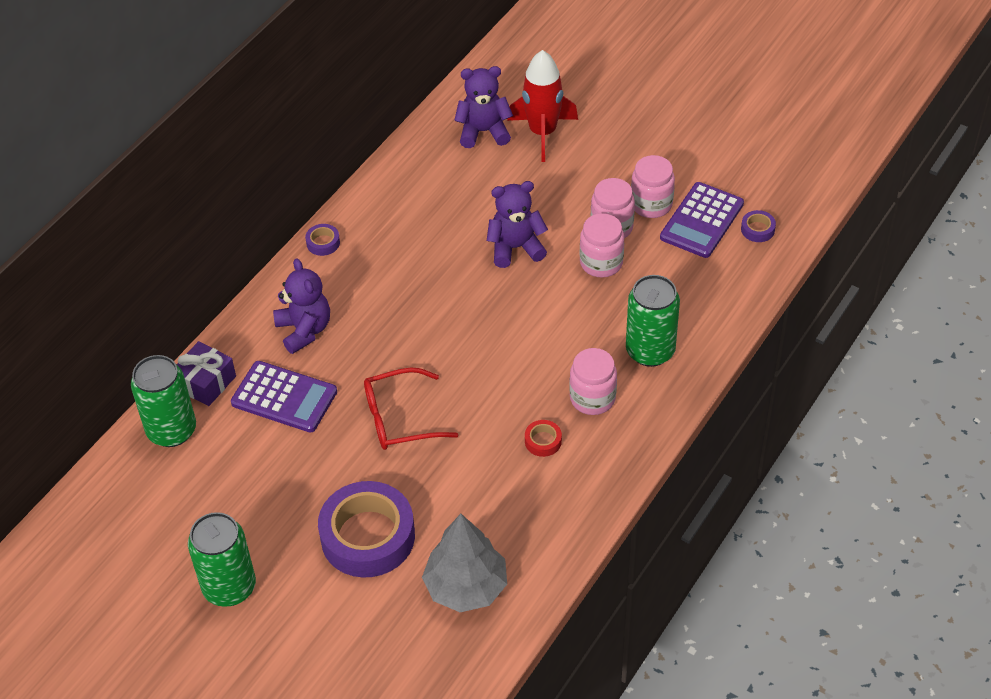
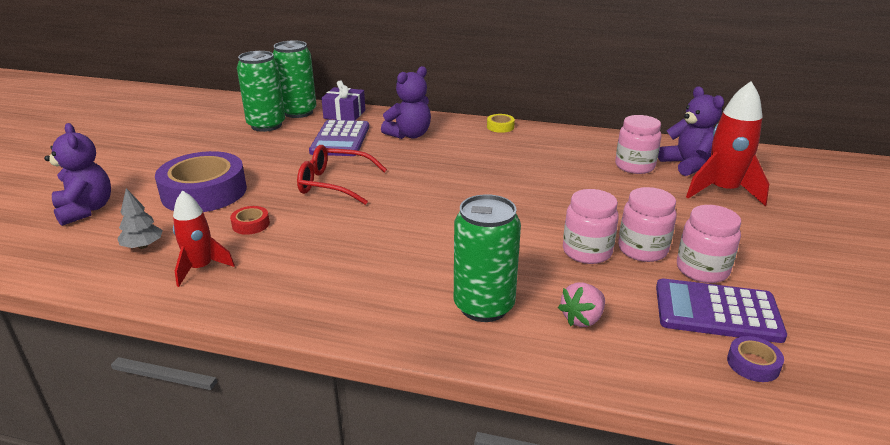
camera: 70 degrees right, 20 degrees down
(229, 587) = (157, 151): green can -> green can (266, 125)
(323, 243) = (500, 127): purple tape -> yellow tape
(399, 418) = (334, 184): red glasses -> red glasses turned 45 degrees counterclockwise
(466, 587) = (143, 246): grey tree -> grey tree, size x0.51
(515, 248) = (564, 202): purple teddy bear -> purple teddy bear (86, 210)
(525, 538) = (201, 268): none -> red rocket
(543, 441) = (328, 257): red tape -> red tape (251, 224)
(592, 398) = (396, 278): pink jar -> pink jar (634, 166)
(684, 298) = (582, 319): none -> pink strawberry

